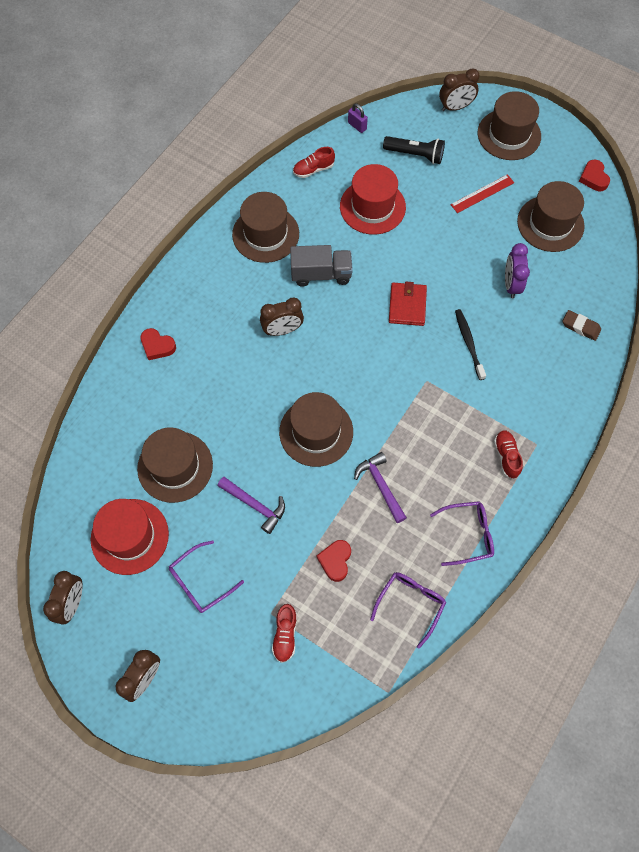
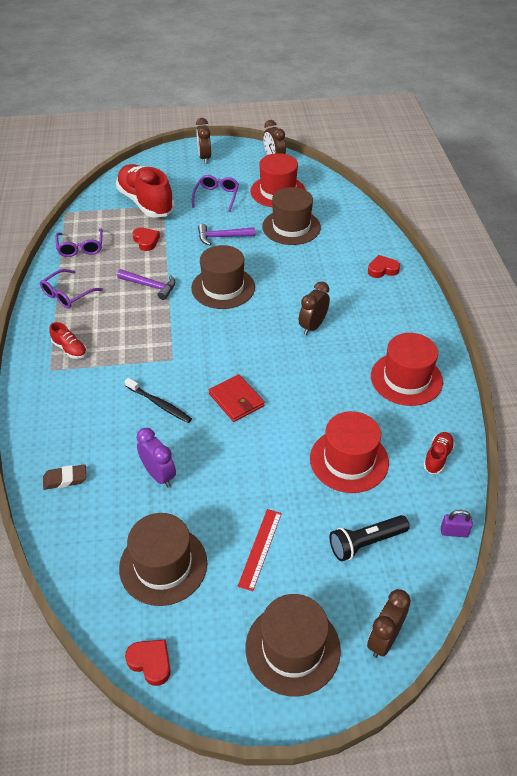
camera: 140 degrees right, 20 degrees down
(265, 234) = (406, 379): brown hat -> red hat
(285, 635) = (146, 203): red shoe -> red shoe, size x2.24
(321, 274) = (329, 379): grey truck -> none

